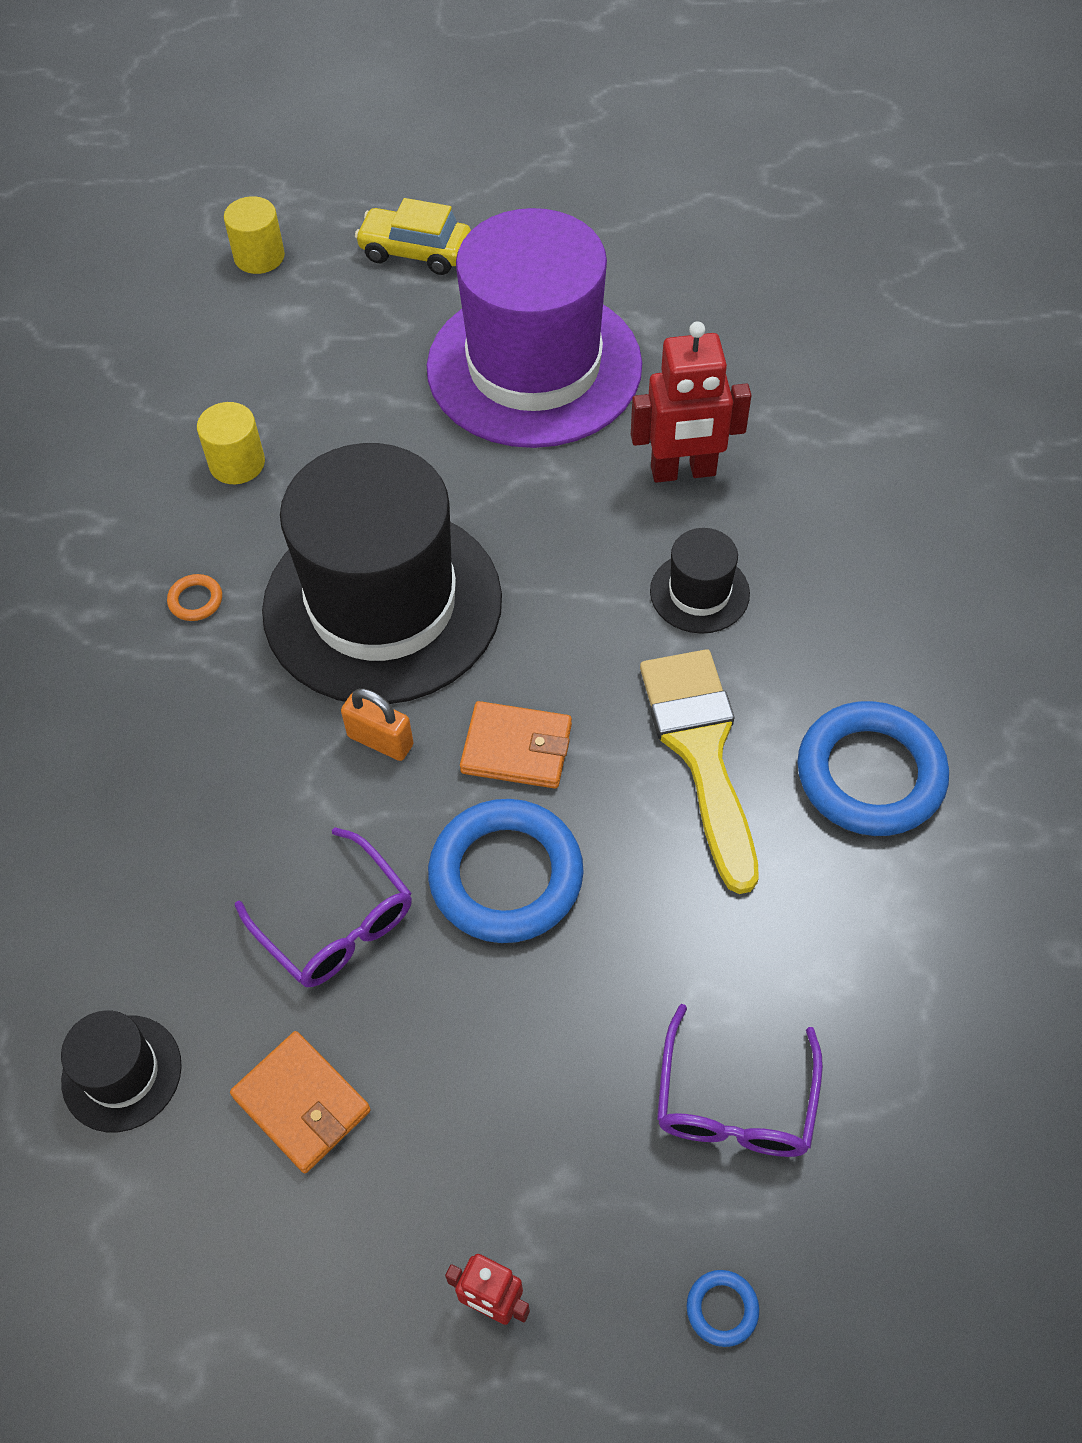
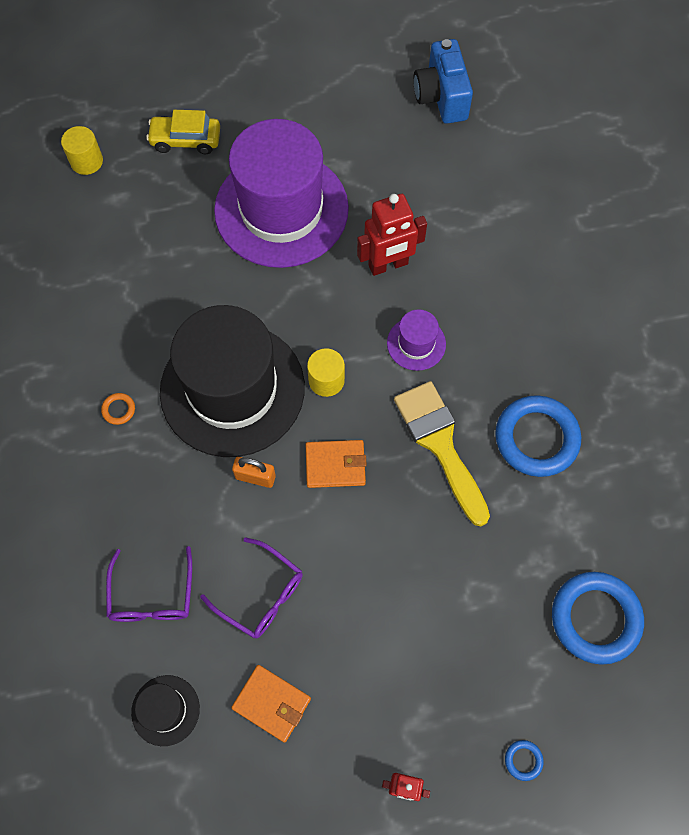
camera: 15 degrees left, 10 degrees up
(237, 463) = (116, 312): yellow cylinder -> yellow cylinder (326, 380)
(506, 876) = (349, 544): blue ring -> blue ring (595, 618)
(699, 592) = (416, 343): black hat -> purple hat
(735, 1103) = (505, 647): purple glasses -> purple glasses (152, 596)
(828, 255) = (441, 97): none -> blue camera

